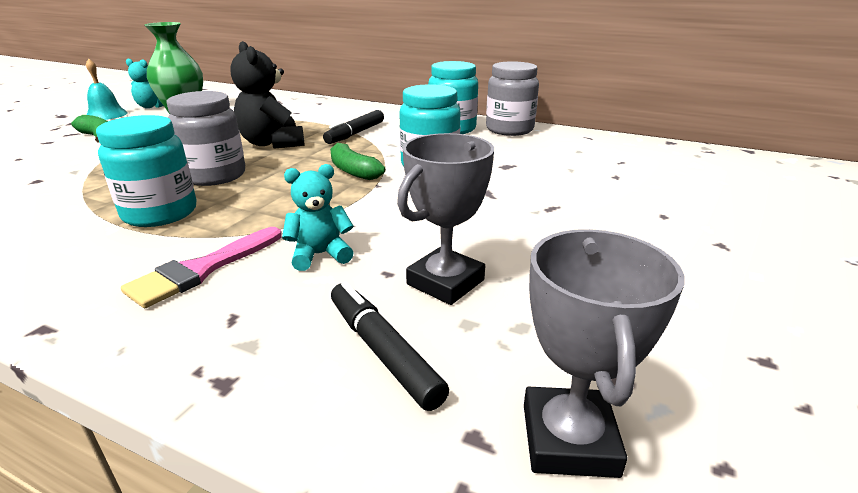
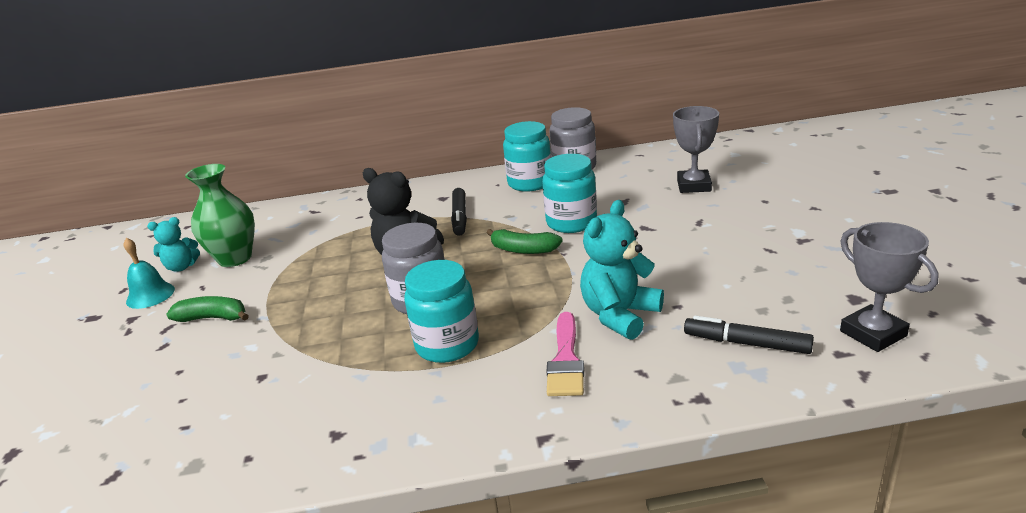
camera: 30 degrees left, 0 degrees up
(320, 255) = (619, 315): turquoise teddy bear -> turquoise teddy bear, size x1.65
(445, 282) = (717, 295): grey trophy -> grey trophy (694, 186)

